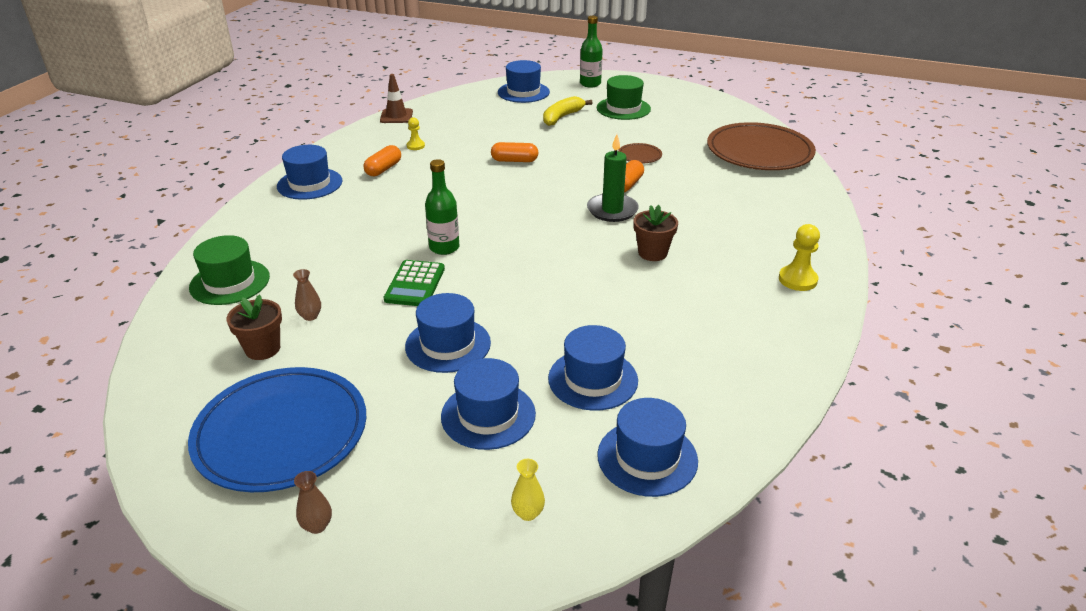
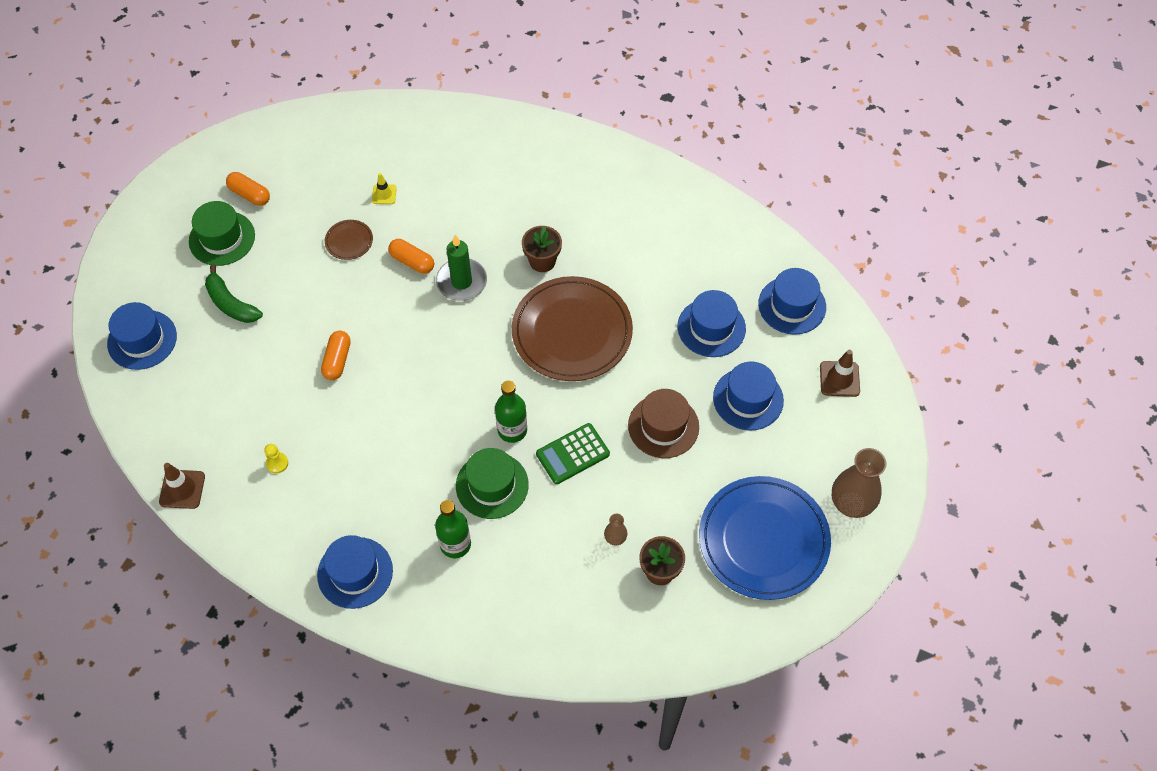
camera: 85 degrees left, 25 degrees up
(230, 282) = (552, 620): green hat -> green hat (492, 485)
(317, 526) = (851, 504): brown vase -> brown vase, size x2.11
(383, 169) = (332, 495): orange capsule -> orange capsule (250, 194)
(415, 284) = (572, 454): green calculator -> green calculator turned 135 degrees clockwise
(448, 344) = (663, 426): blue hat -> brown hat
(528, 513) = (839, 379): yellow vase -> brown traffic cone
(562, 117) = (231, 304): yellow banana -> green banana
(590, 84) = (135, 263): green bottle -> green bottle (455, 544)
(698, 166) = (384, 194): none -> yellow traffic cone
(759, 152) = (361, 136): brown plate -> brown plate (572, 332)
(797, 280) = (594, 167): yellow pawn -> none

